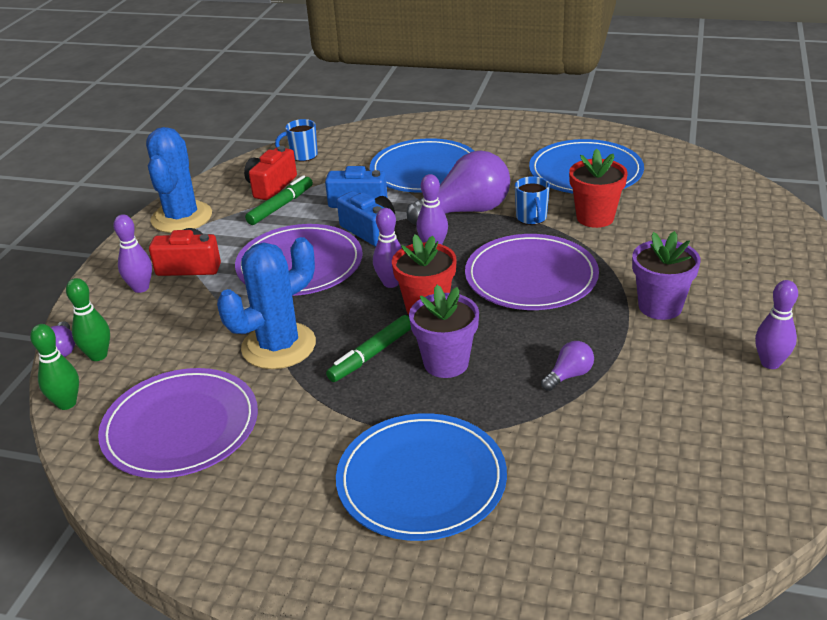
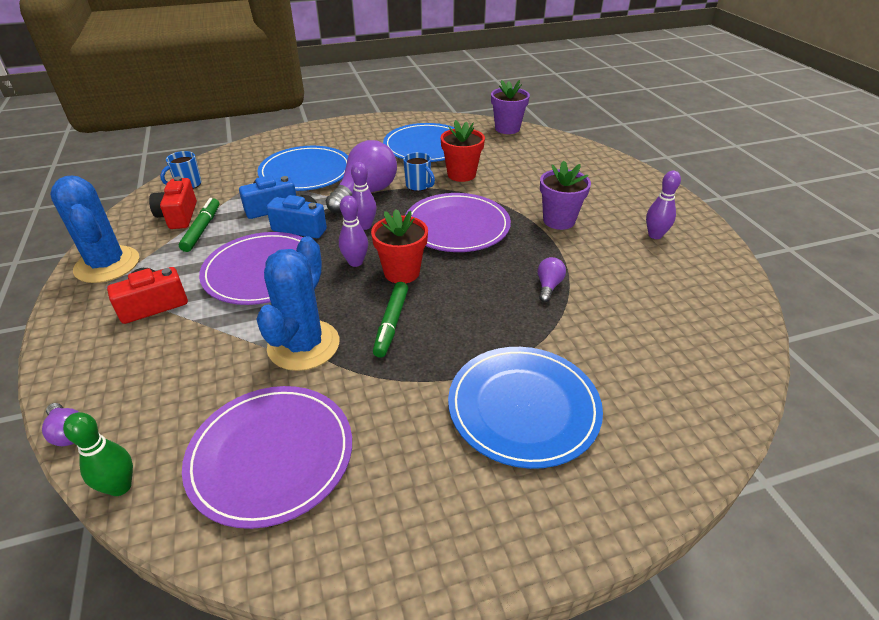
camera: 35 degrees left, 5 degrees up
(98, 355) = (119, 423): green bowling pin -> none
(141, 288) = (115, 341): purple bowling pin -> none
(446, 363) = (455, 309): purple flower pot -> purple flower pot (507, 128)

